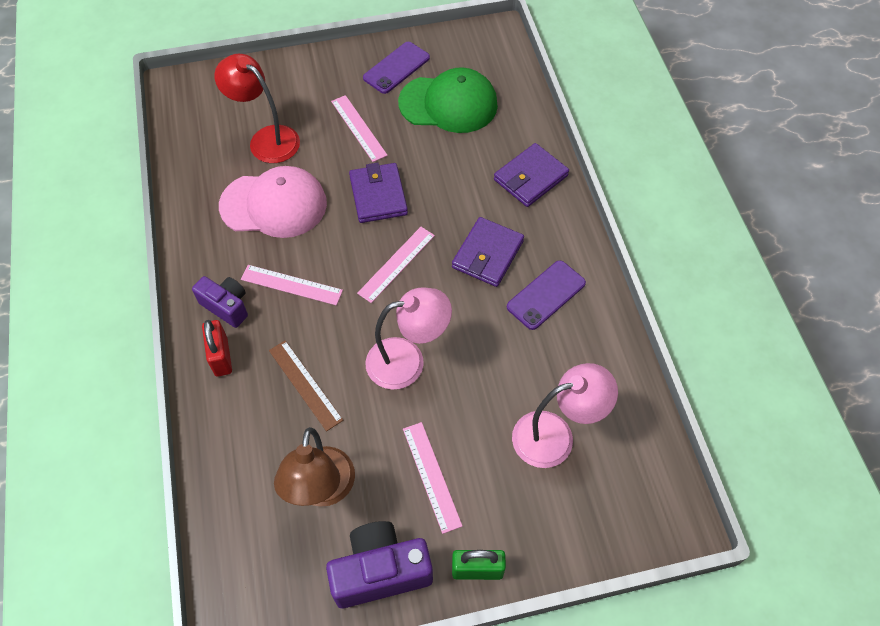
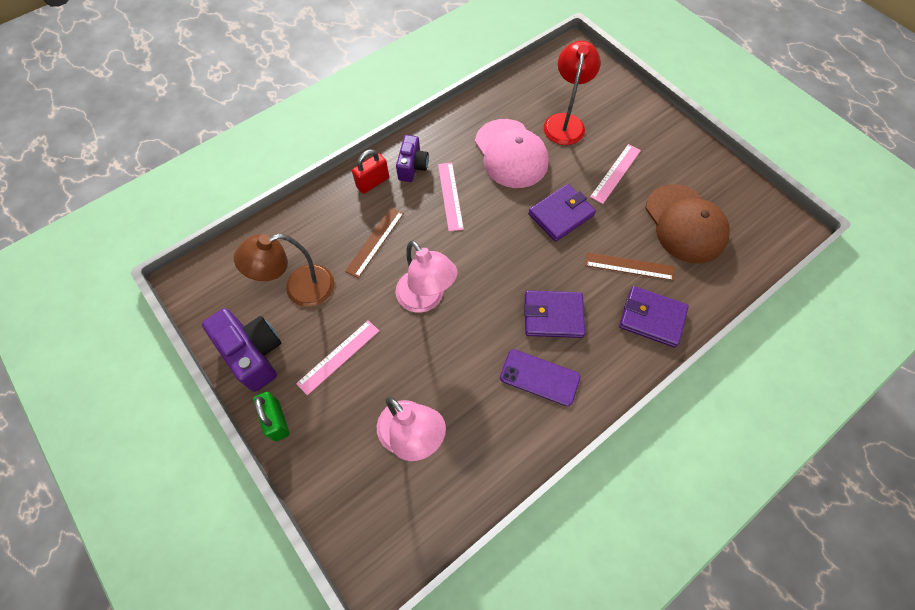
camera: 65 degrees right, 5 degrees up
(396, 68) = (694, 171): purple phone -> none
(396, 264) = (506, 254): pink ruler -> none
(448, 104) = (685, 224): green cap -> brown cap
(468, 168) = (629, 266): none -> brown ruler

